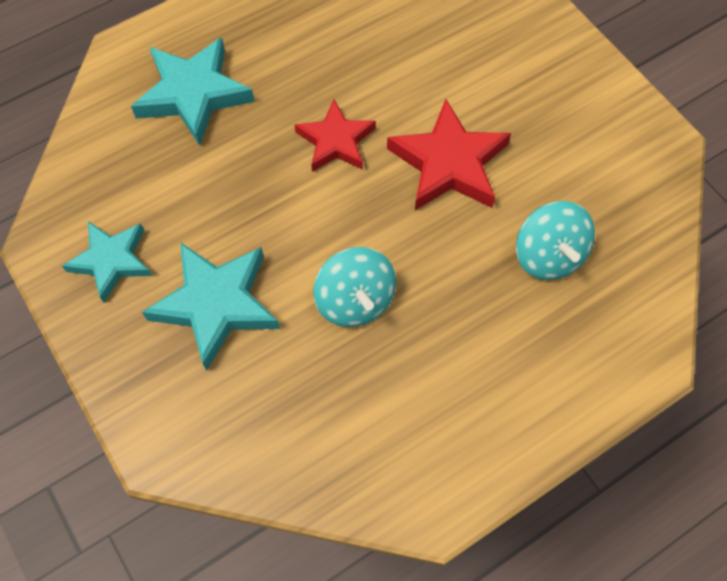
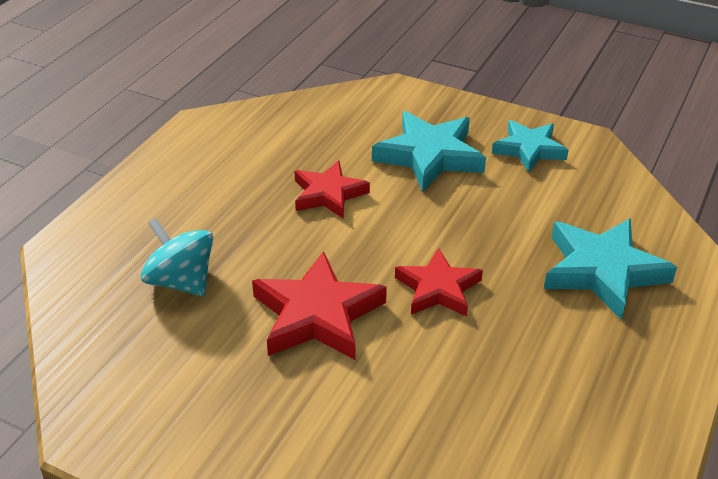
camera: 150 degrees right, 25 degrees down
(355, 300) = (328, 194): turquoise spinning top -> red star

